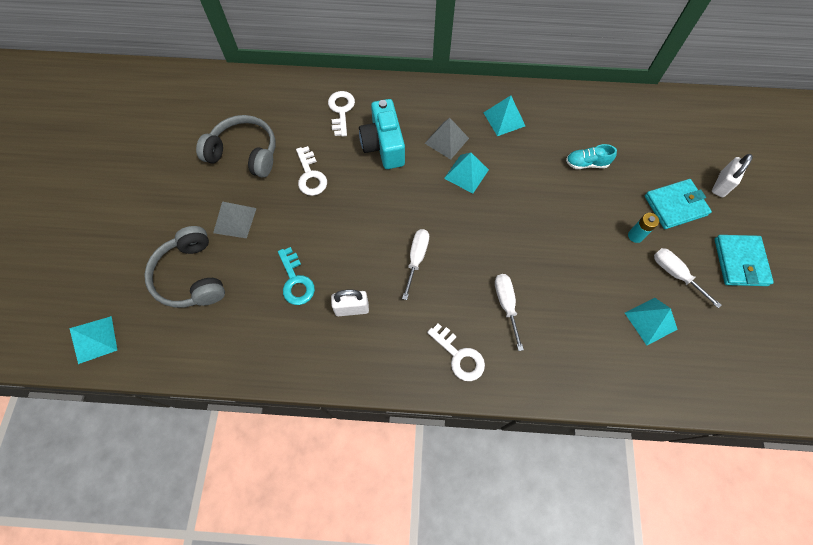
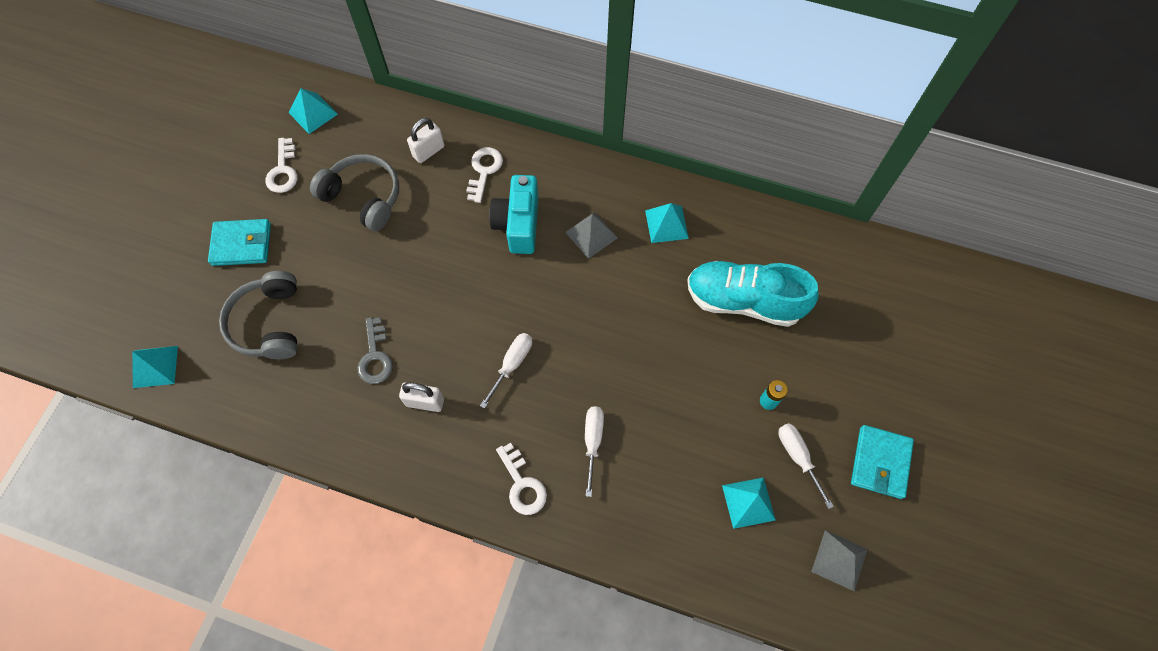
camera: 15 degrees right, 0 degrees up
(235, 220) = (331, 272): grey pyramid -> grey pyramid (839, 560)
(296, 281) = (375, 356): turquoise key -> grey key
(310, 175) = (427, 240): white key -> white key (283, 170)
(466, 174) = (600, 280): turquoise pyramid -> turquoise pyramid (313, 113)
(586, 163) = (744, 301): turquoise shoe -> turquoise shoe, size x2.24
(675, 205) = (829, 377): turquoise wallet -> turquoise wallet (242, 244)
(721, 185) = (895, 366): white padlock -> white padlock (428, 151)

